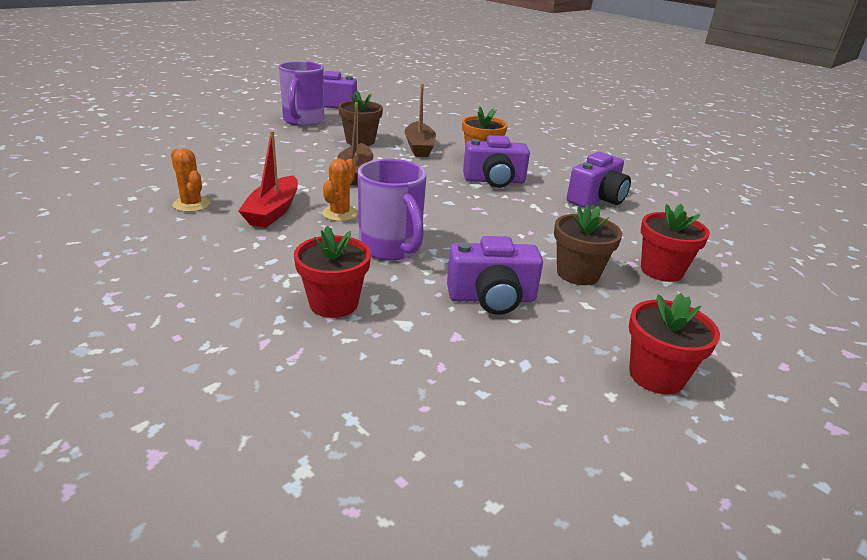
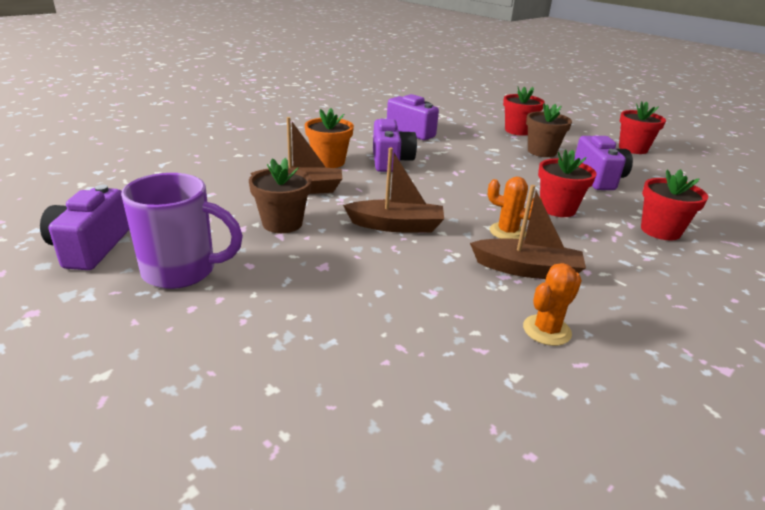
camera: 90 degrees left, 0 degrees up
(273, 211) = (527, 269): red boat -> brown boat
(391, 248) = (557, 209): purple mug -> red flower pot

